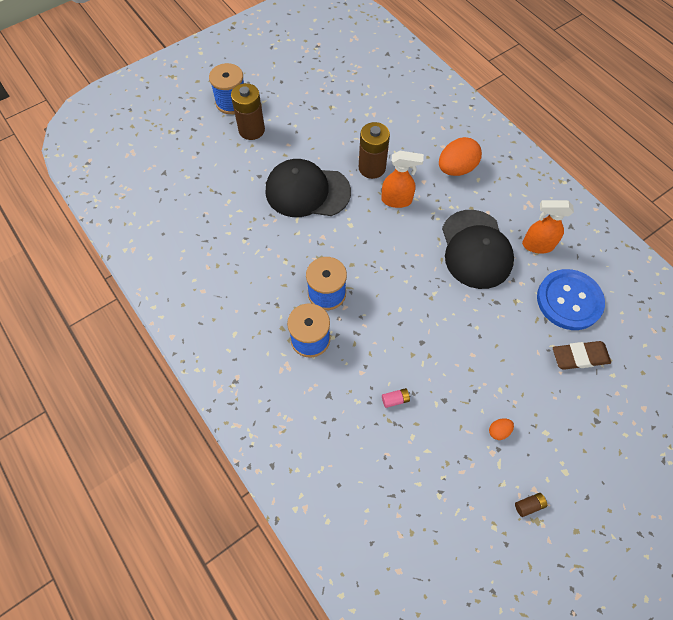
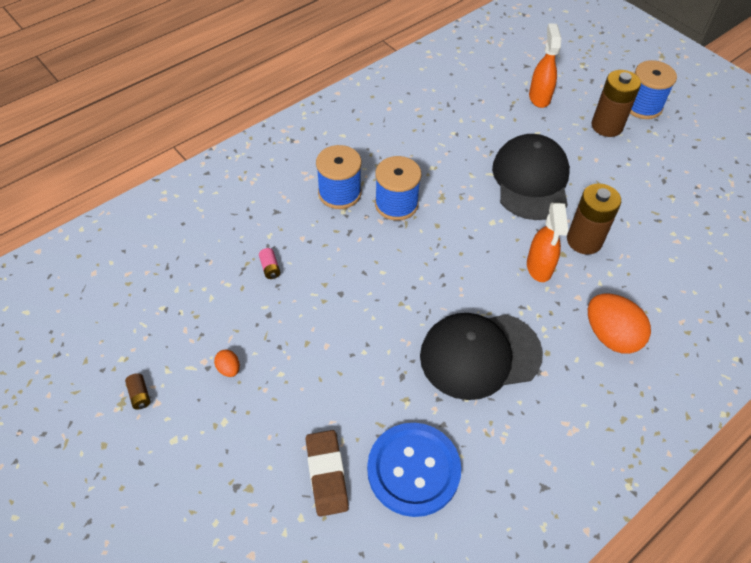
camera: 85 degrees right, 10 degrees down
(537, 245) = (500, 434): orange spray bottle -> orange spray bottle (539, 97)

